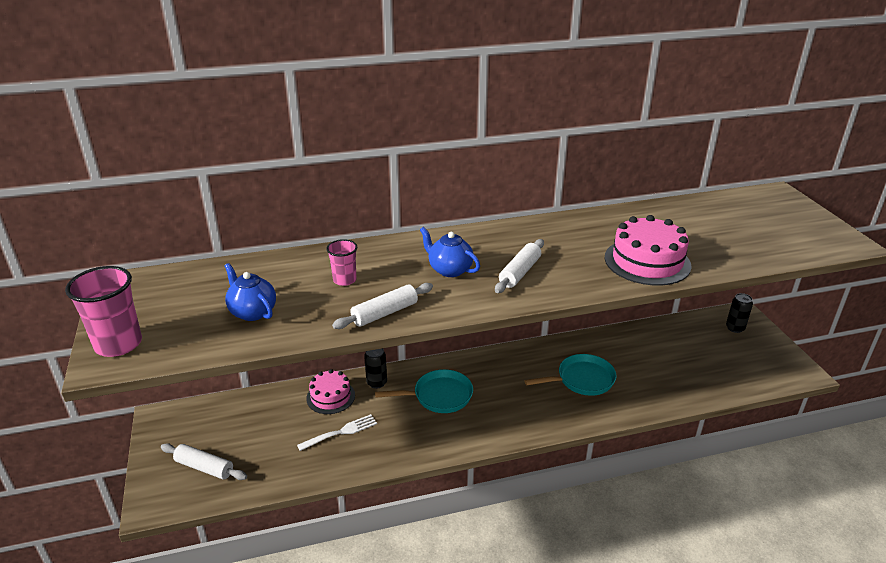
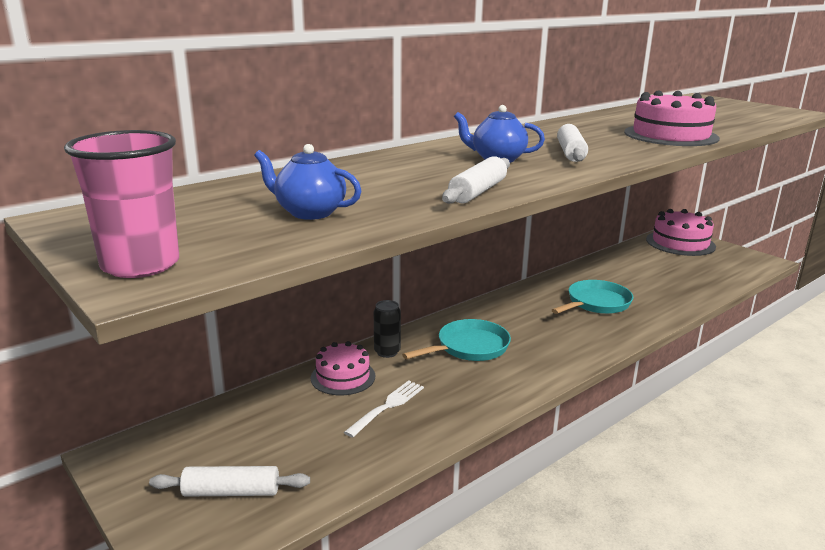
camera: 25 degrees left, 10 degrees down
(344, 280) = (391, 178): pink cup -> none
(735, 328) = (680, 243): black can -> pink cake

